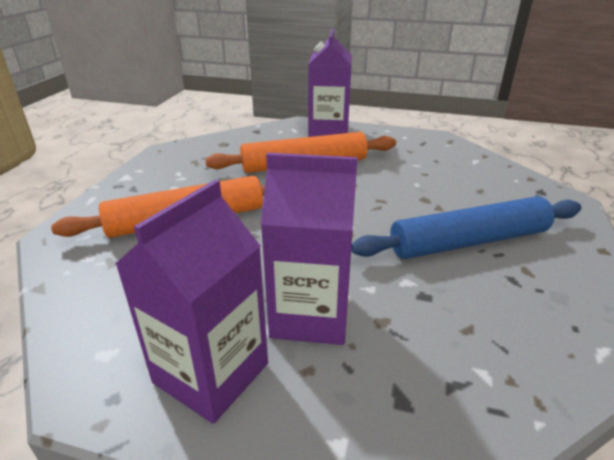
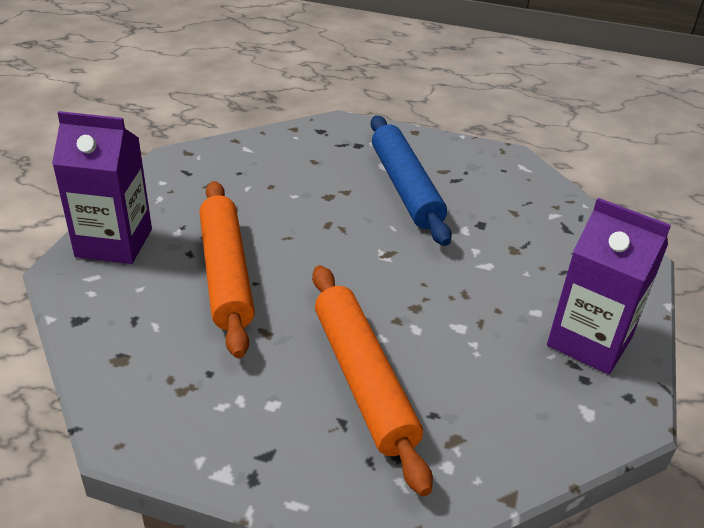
camera: 90 degrees left, 5 degrees up
(310, 315) = (515, 286): purple carton -> none

